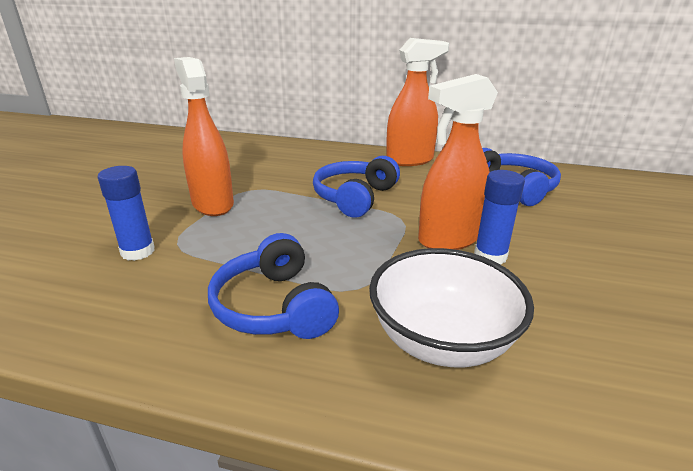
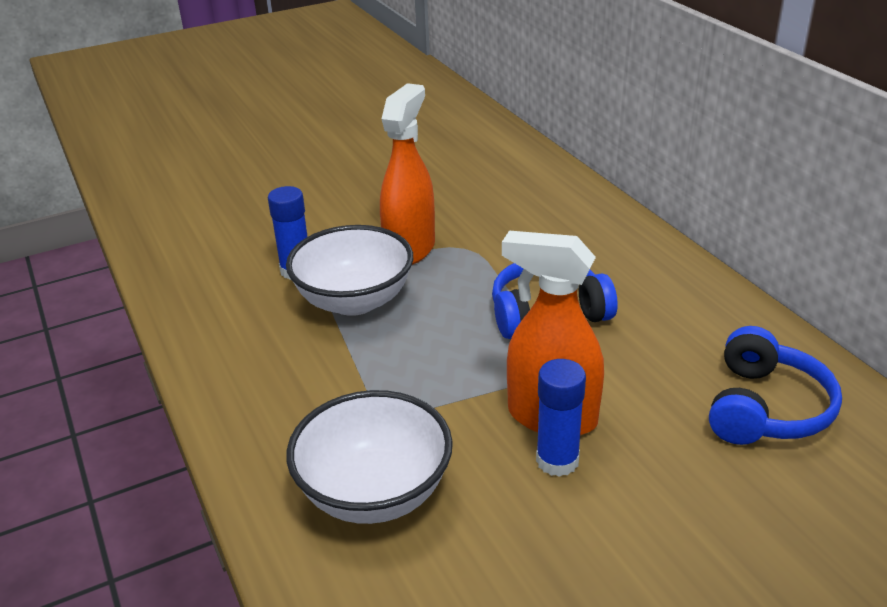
camera: 50 degrees right, 5 degrees up
(221, 246) = (354, 300): none -> white bowl
(274, 306) = (312, 380): blue headphones -> none
(410, 160) = (705, 295): orange spray bottle -> none

